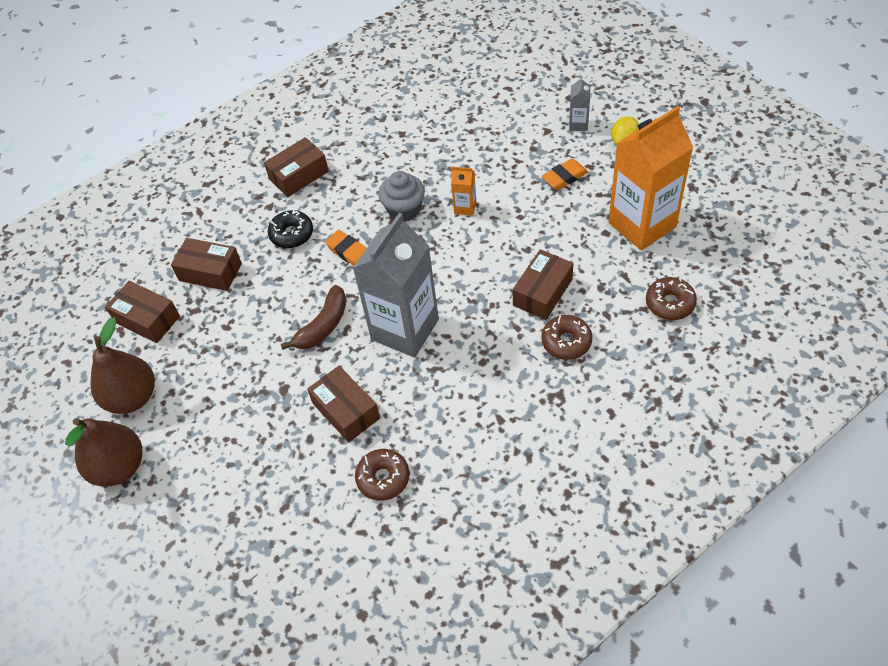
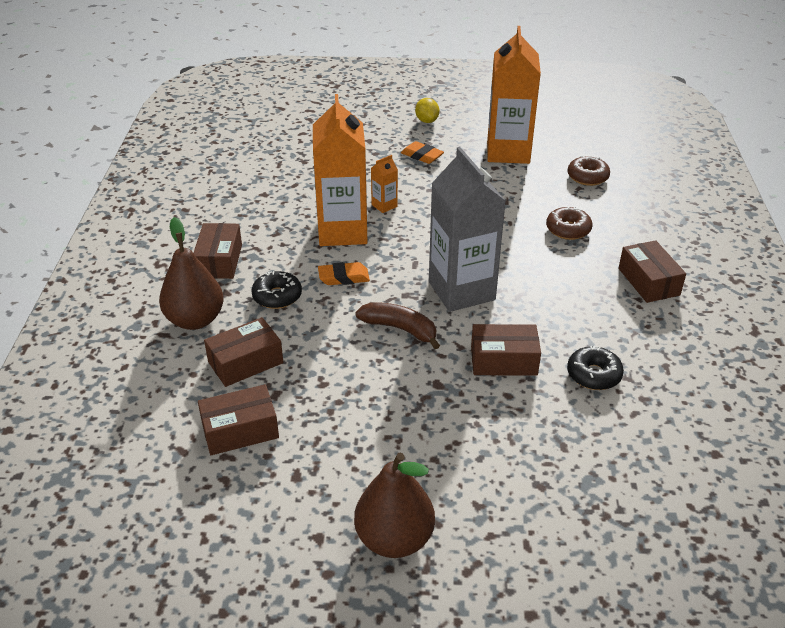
camera: 55 degrees left, 15 degrees down
(132, 397) = (321, 487): brown pear -> brown pear (195, 320)
(323, 326) = (400, 329): brown banana -> brown banana turned 45 degrees counterclockwise
(383, 478) = (593, 375): brown donut -> black donut
(404, 210) = (342, 231): grey cupcake -> orange carton
(542, 292) = (511, 216): brown box -> brown box (648, 281)
(564, 177) = (422, 156): orange eraser -> orange eraser turned 60 degrees counterclockwise
(578, 124) = (383, 127): grey carton -> none

